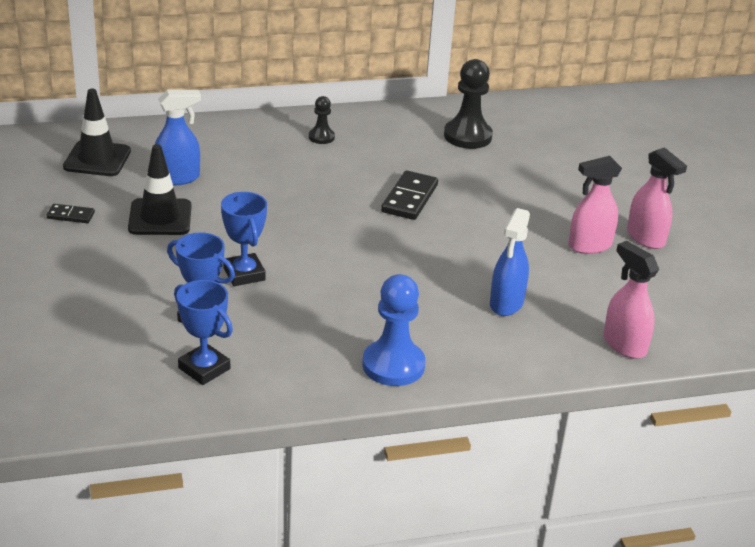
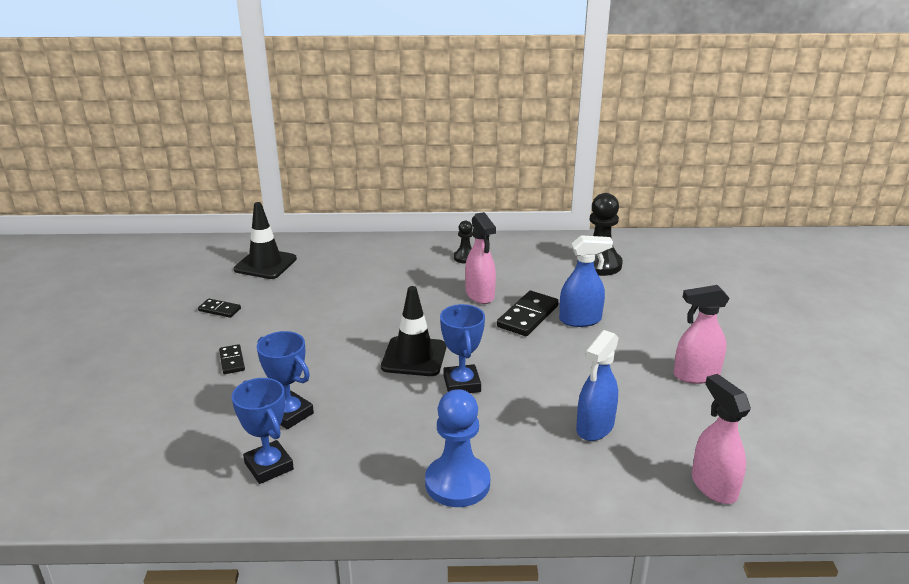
camera: 15 degrees right, 5 degrees down
(113, 270) = (232, 361): none -> black domino
(160, 217) = (294, 317): black traffic cone -> black traffic cone (414, 357)
(178, 178) = (325, 284): blue spray bottle -> blue spray bottle (580, 320)
(244, 274) = (347, 375): blue trophy -> blue trophy (462, 384)
(646, 238) = (757, 372): pink spray bottle -> pink spray bottle (480, 295)

